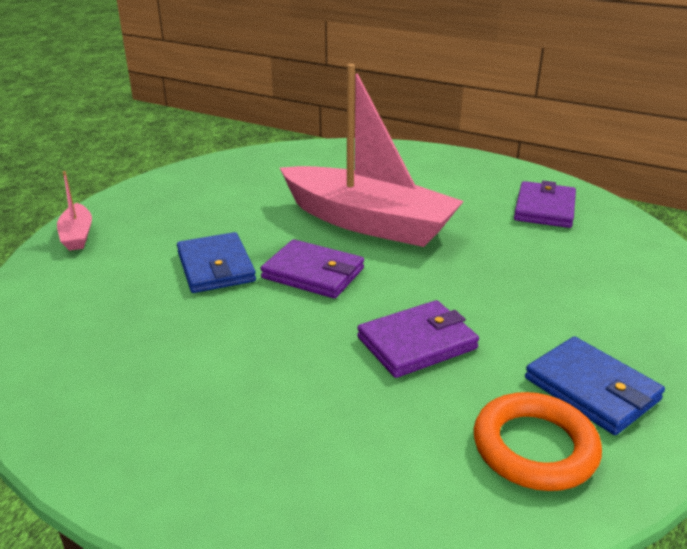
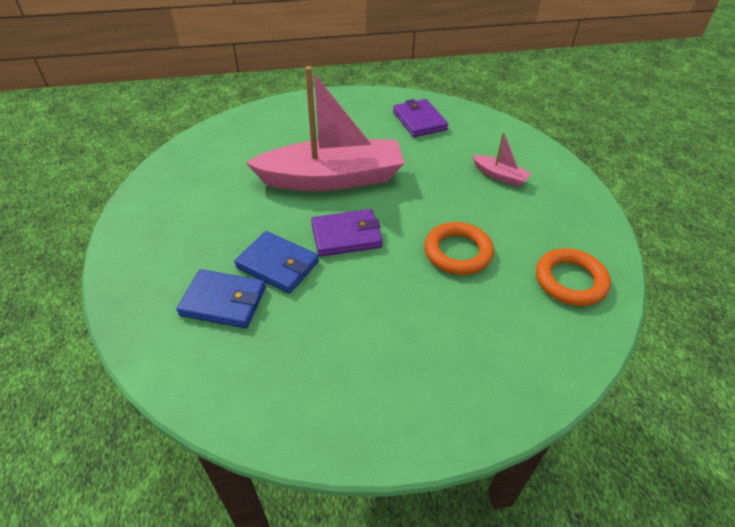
camera: 40 degrees left, 15 degrees up
(77, 235) = (131, 295): pink boat -> pink boat (500, 176)
(417, 343) = (457, 252): purple wallet -> orange ring
(591, 389) = (558, 233): blue wallet -> blue wallet (223, 301)

